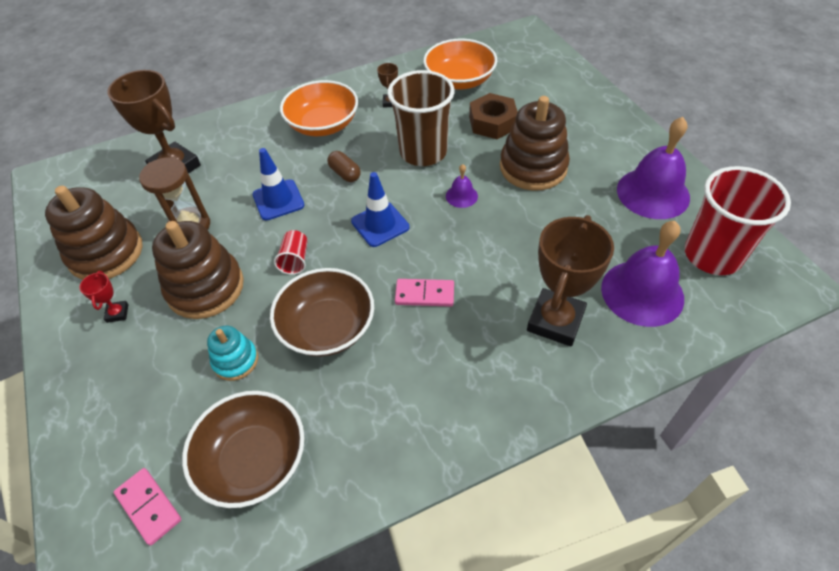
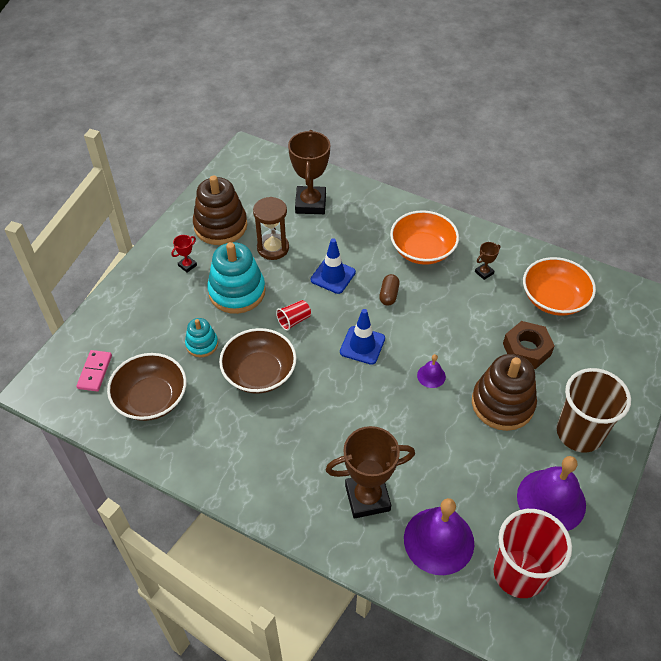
camera: 50 degrees right, 0 degrees up
(205, 288) = (237, 291): brown stacking toy -> turquoise stacking toy
(423, 152) = (452, 326): brown cup -> brown cup (579, 433)
(424, 294) = (326, 408): pink domino -> none

